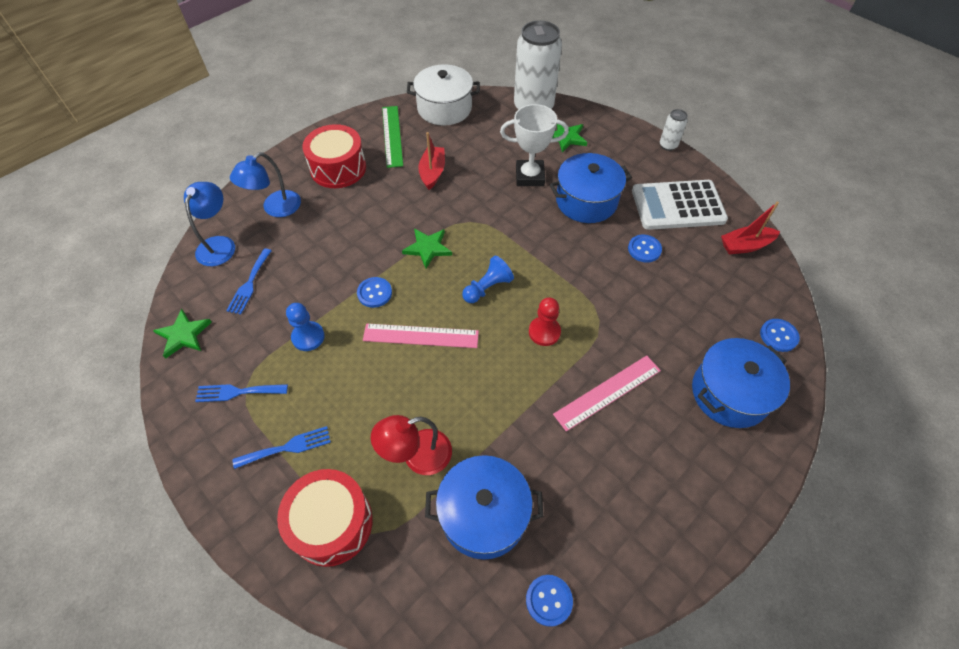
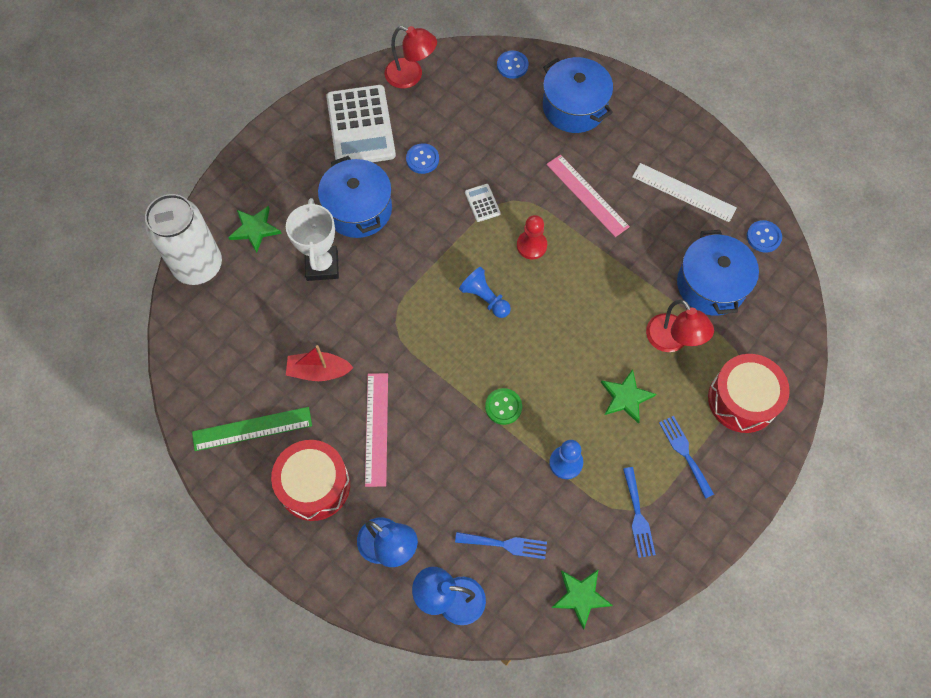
camera: 95 degrees left, 10 degrees up
(374, 293) = (503, 407): blue button -> green button
(421, 336) = (550, 354): pink ruler -> pink ruler (376, 428)
(427, 248) = (437, 362): green star -> green star (626, 397)
(444, 108) = (197, 371): white pot -> none
(595, 294) = (482, 203): none -> white calculator
(615, 504) = (683, 192): none -> white ruler
(668, 145) = (268, 128): white can -> none
(745, 246) = (411, 76): red boat -> red lamp

